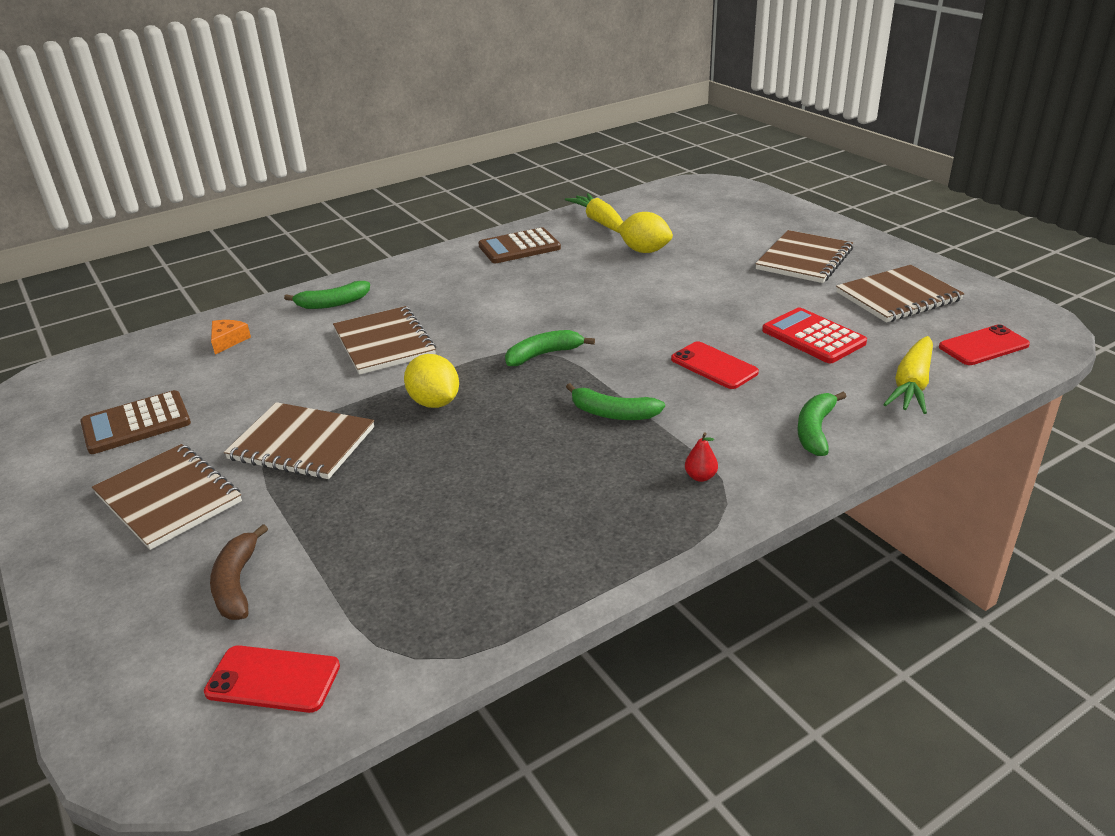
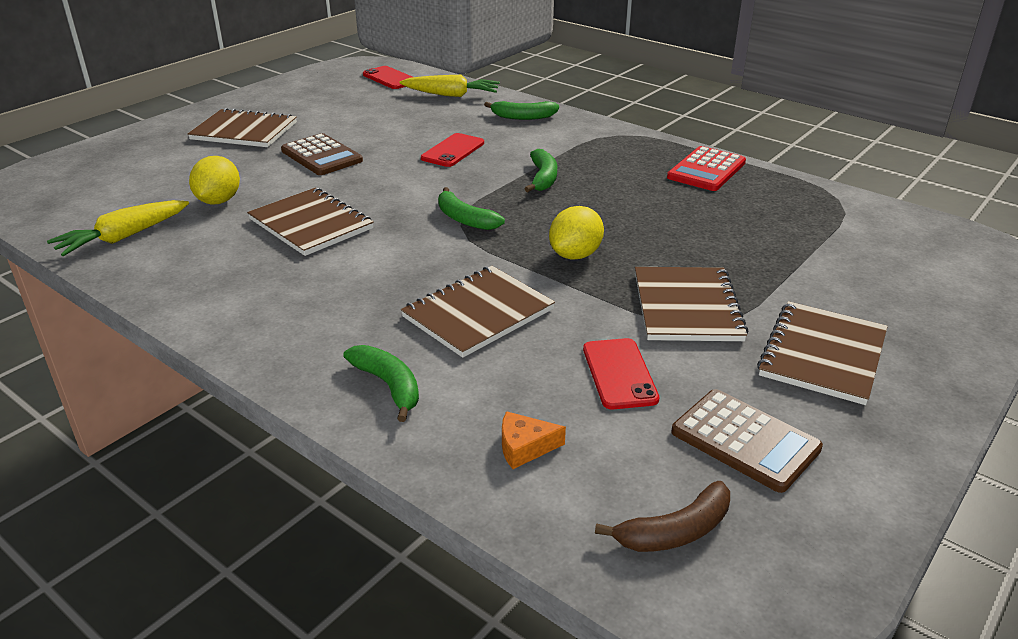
camera: 110 degrees left, 0 degrees up
(237, 584) = (863, 278): brown banana -> brown banana (675, 531)
(273, 679) = (909, 237): red phone -> red phone (619, 374)
(519, 247) = (199, 278): brown calculator -> brown calculator (321, 156)
(700, 477) = (599, 143): red pear -> none
(813, 337) = (393, 122): red calculator -> red calculator (706, 170)
(898, 296) = (317, 100): brown notebook -> brown notebook (310, 224)

